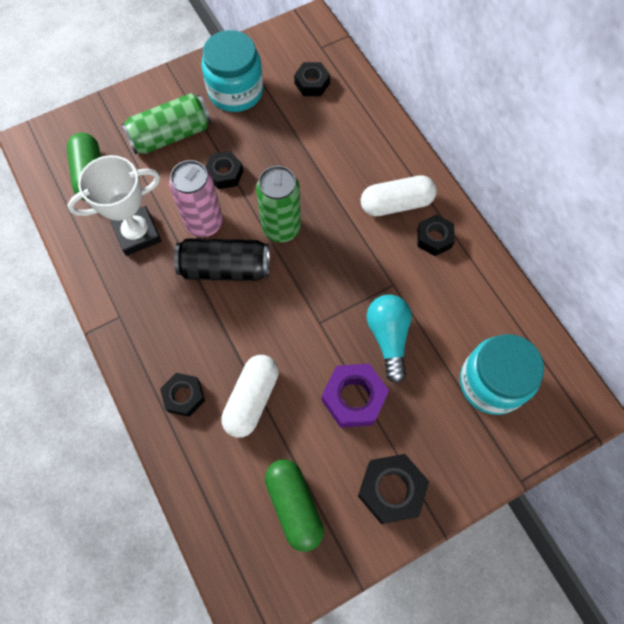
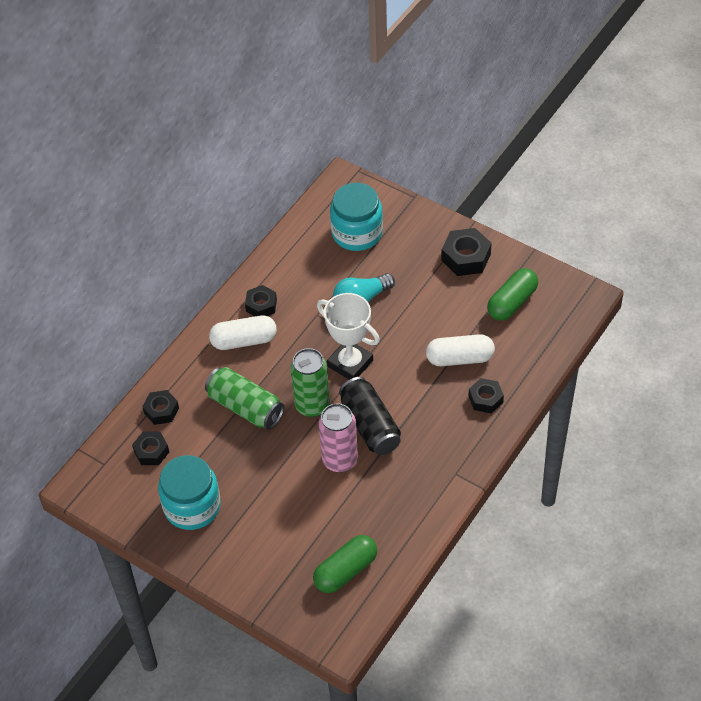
camera: 115 degrees left, 15 degrees down
(137, 233) = (378, 502): white trophy -> white trophy (350, 363)
(171, 135) = (268, 532): green can -> green can (245, 407)
(225, 174) = (284, 470): black nut -> black nut (161, 410)
(354, 398) = (419, 301): purple nut -> none
(396, 204) = (244, 340): white capsule -> white capsule turned 60 degrees counterclockwise

